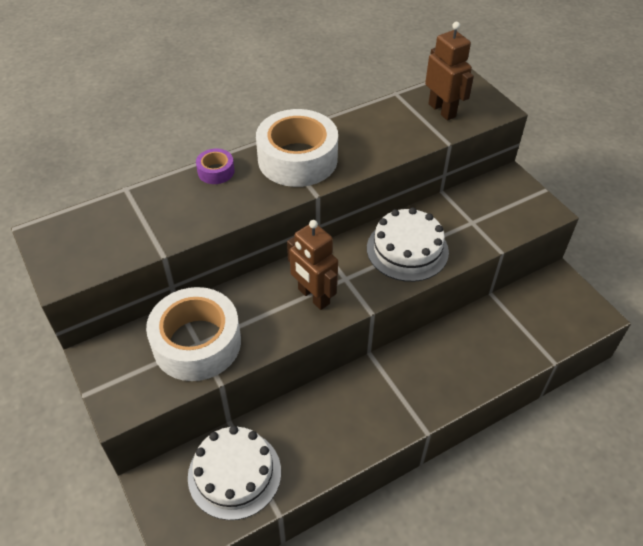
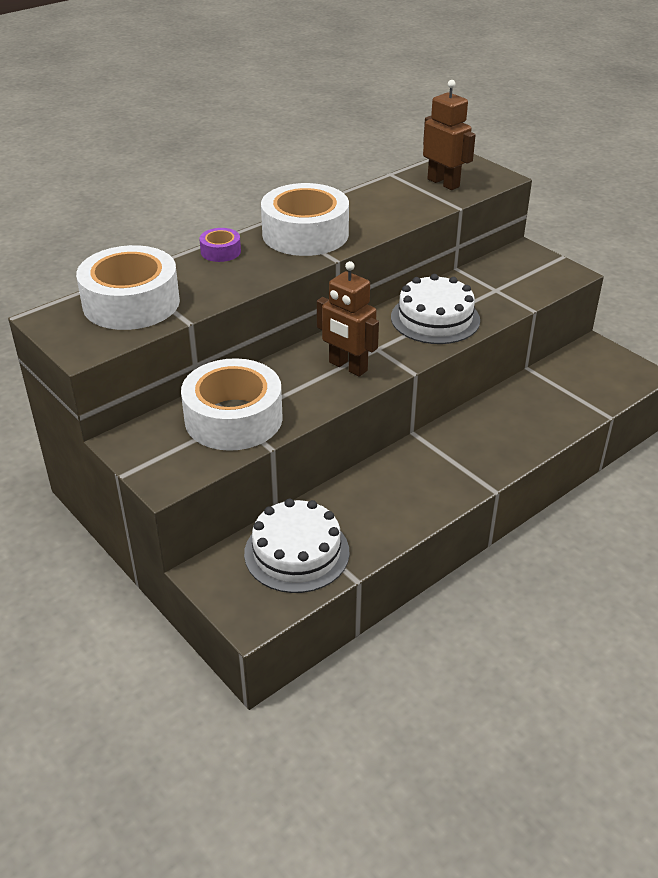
camera: 10 degrees left, 10 degrees down
(120, 224) = (131, 303): none -> white tape

